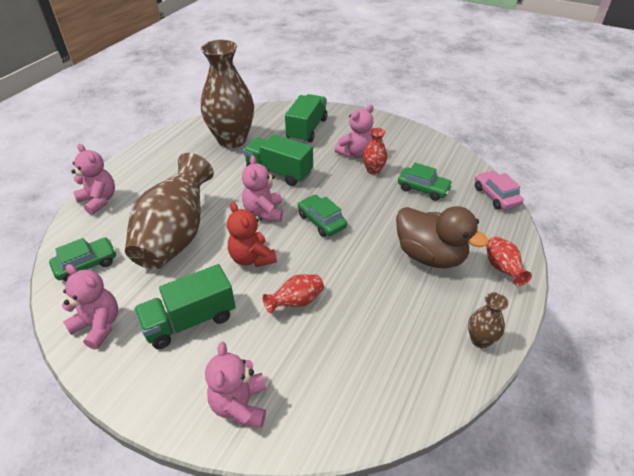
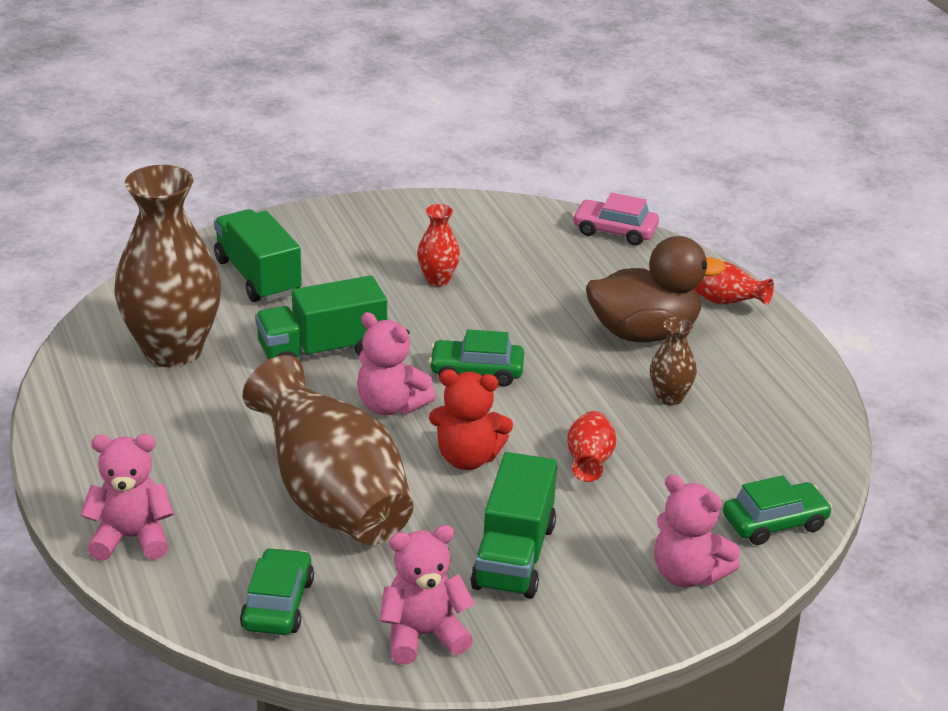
camera: 50 degrees left, 10 degrees down
(356, 153) = (381, 272): pink teddy bear -> none
(423, 189) = (529, 268): green car -> green car (775, 523)
(480, 340) = (795, 376): brown vase -> brown vase (670, 397)

